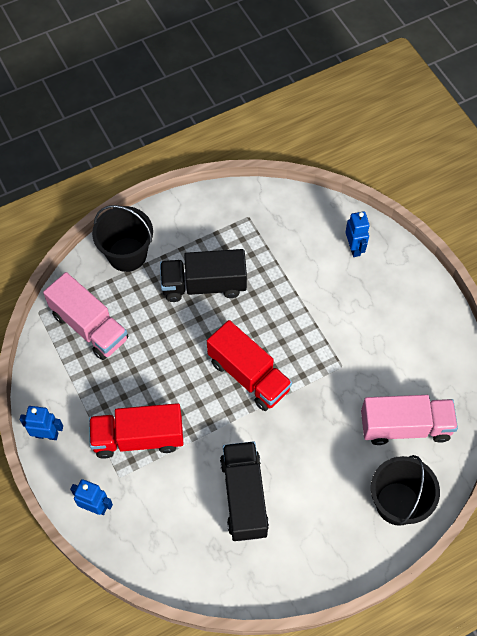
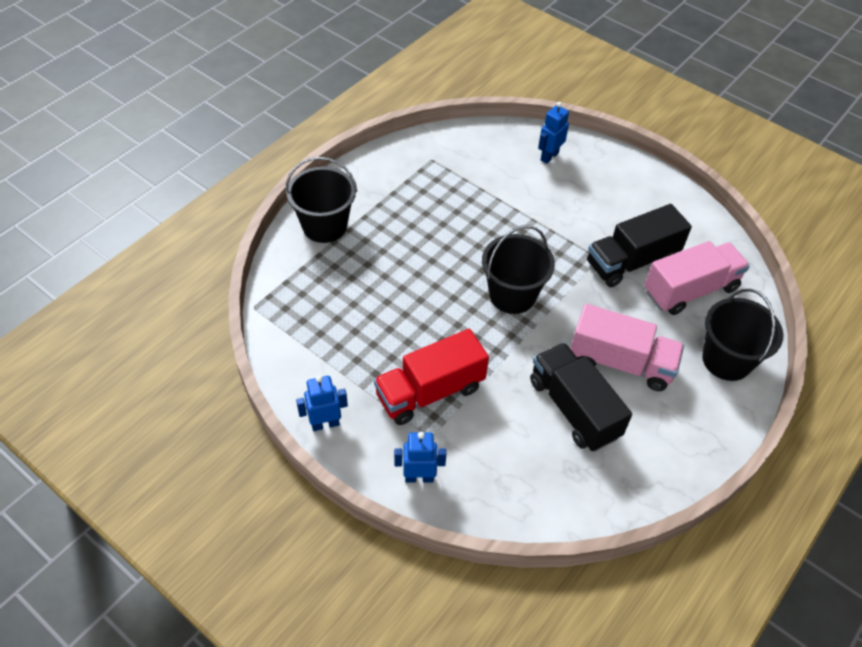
camera: 25 degrees left, 10 degrees down
(89, 327) = (319, 303): pink truck -> pink truck (621, 362)
(204, 285) = (420, 229): black truck -> black truck (631, 261)
(248, 375) = (512, 295): red truck -> black bucket
(354, 248) = (549, 156): blue robot -> blue robot turned 105 degrees counterclockwise

